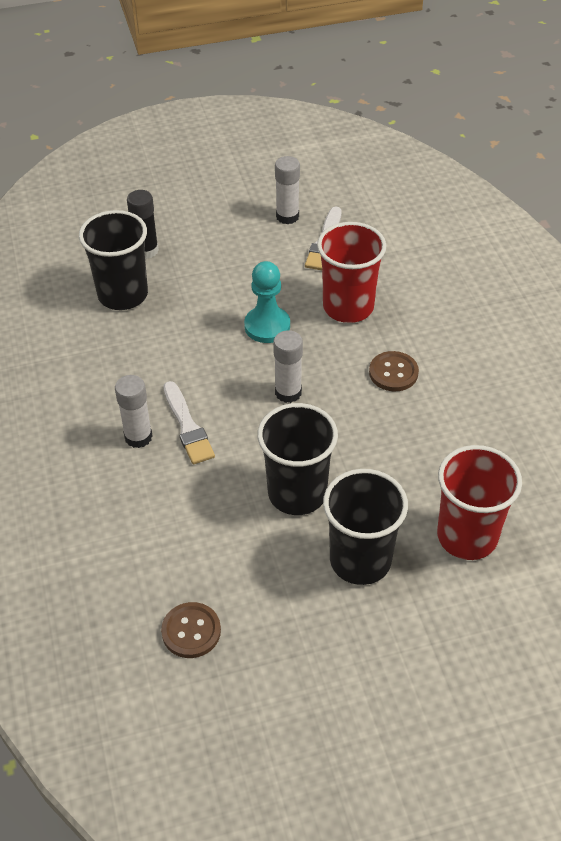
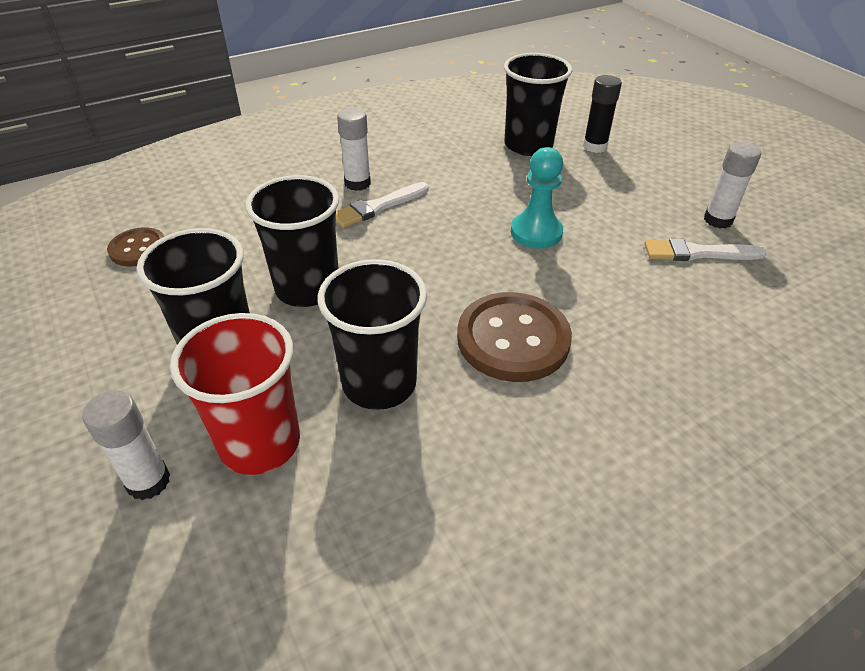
camera: 75 degrees right, 5 degrees down
(288, 392) = (446, 261): white glue stick -> white glue stick (148, 481)
(348, 307) = (602, 286): red cup -> none
(393, 373) = (513, 339): brown button -> brown button, size x1.77
(422, 459) = (379, 383): none -> black cup

